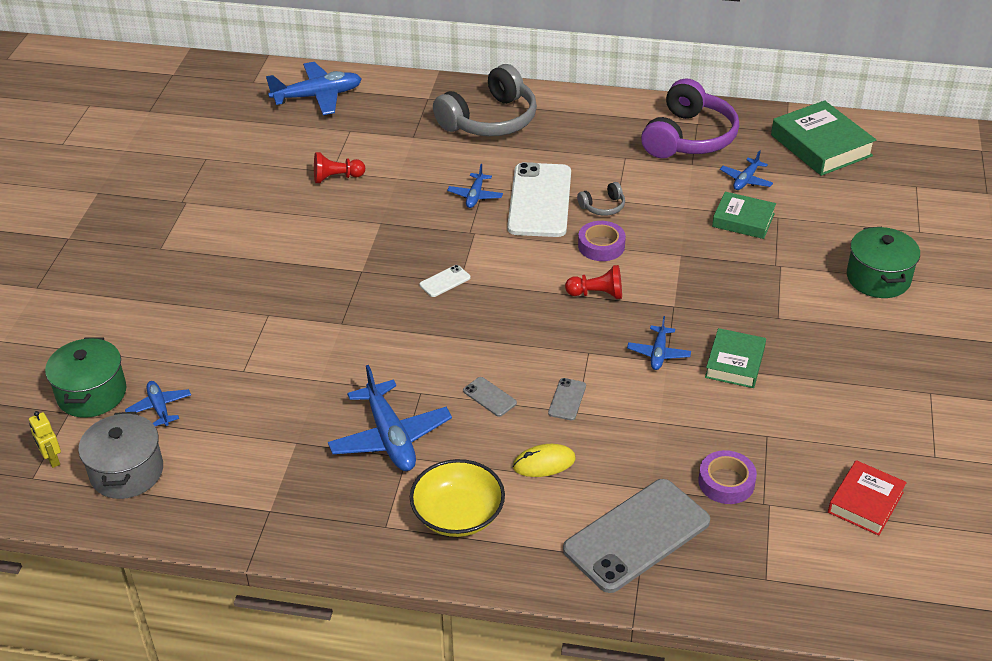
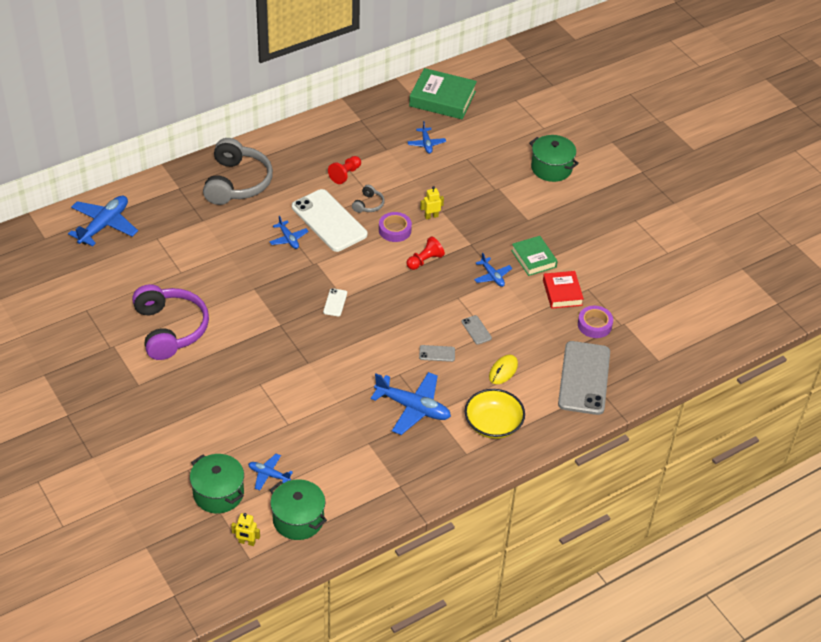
camera: 45 degrees left, 5 degrees up
(127, 472) = (298, 519): grey pot -> green pot
(336, 178) = (189, 275): red pawn -> red pawn (345, 174)
(661, 253) = (431, 216): none -> yellow robot
(689, 137) = (366, 132): purple headphones -> purple headphones (170, 329)
(743, 220) = (451, 170): green book -> none
(865, 502) = (662, 295): red book -> red book (562, 292)

